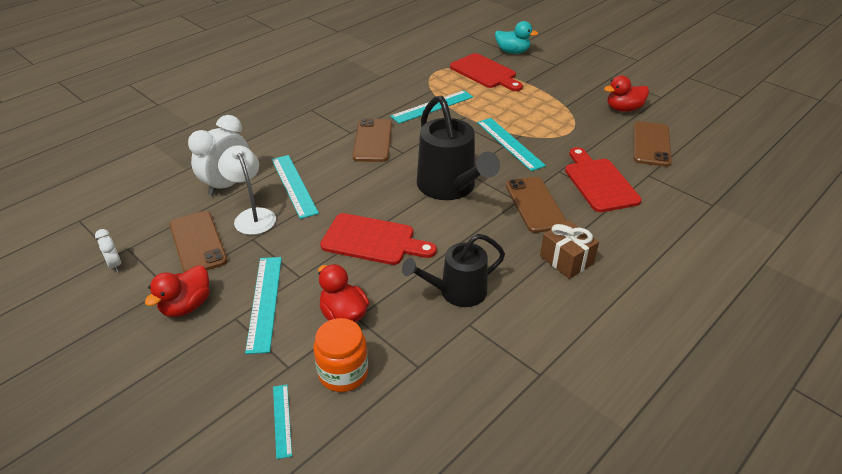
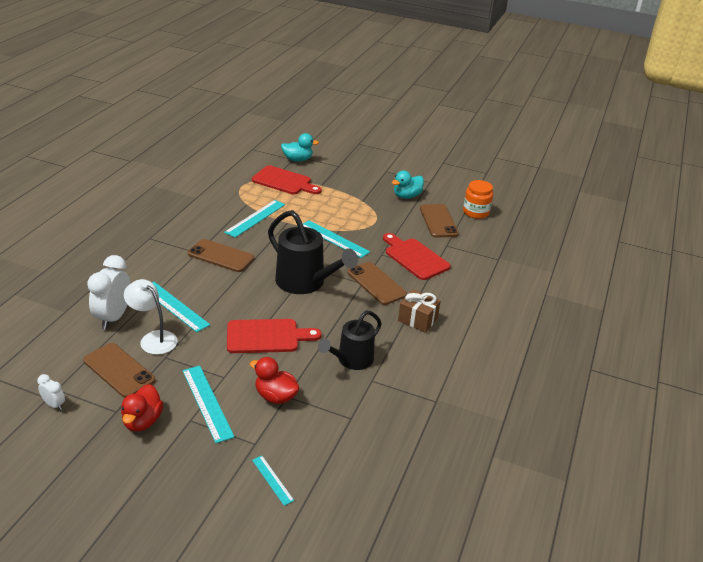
camera: 25 degrees left, 5 degrees down
(343, 373) = (299, 436): orange jar -> orange jar (475, 212)
(373, 140) = (221, 256): brown phone -> brown phone turned 45 degrees counterclockwise
(623, 109) = (406, 196): red duck -> turquoise duck

